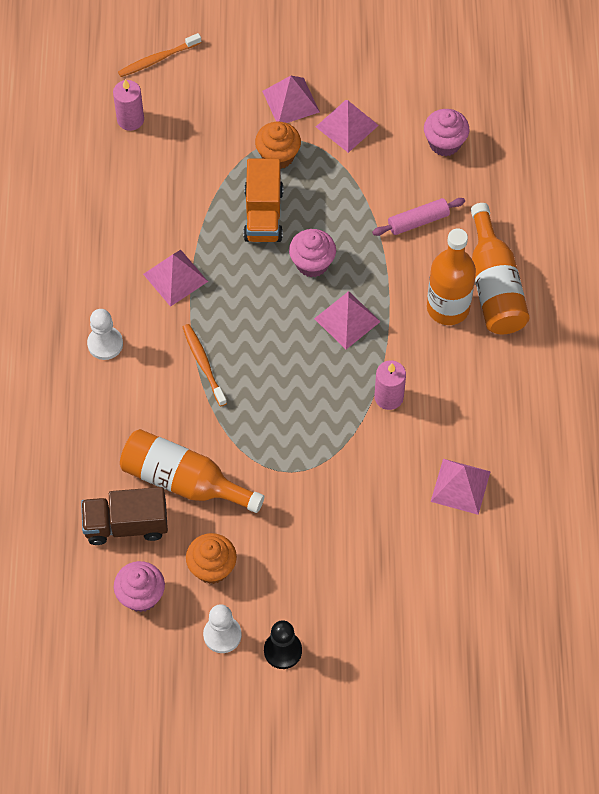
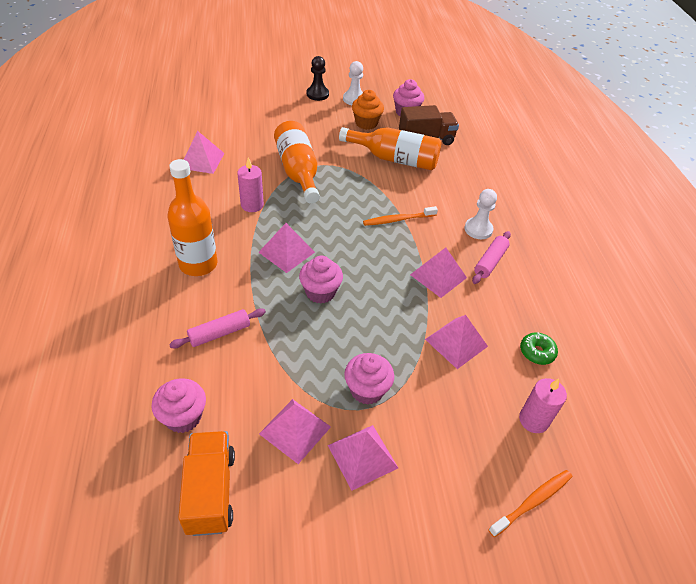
camera: 170 degrees right, 15 degrees down
(99, 182) = (537, 352): none -> green donut
(107, 294) = (490, 262): none -> pink rolling pin
(179, 197) = (456, 342): none -> pink pyramid
(203, 364) = (398, 220): orange toothbrush -> orange toothbrush turned 105 degrees clockwise
(263, 214) = (371, 331): orange truck -> orange truck (210, 491)
(278, 156) = (367, 390): orange cupcake -> pink cupcake
(494, 286) = (153, 282): orange bottle -> orange bottle (298, 171)

